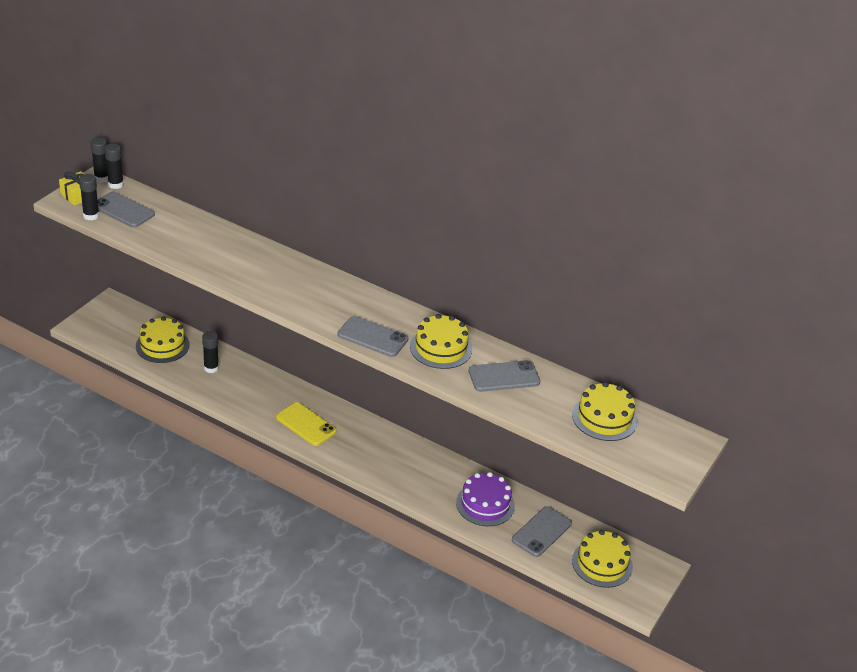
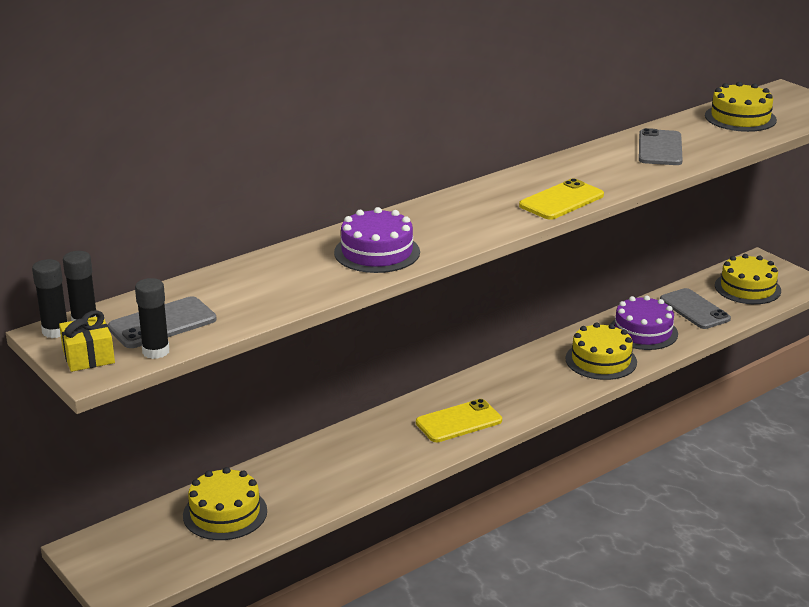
camera: 65 degrees left, 10 degrees down
(211, 368) = (303, 477): black glue stick -> none
(248, 269) = (377, 252): none -> purple cake
(372, 337) = (561, 200): grey phone -> yellow phone
(441, 348) = (597, 169): yellow cake -> yellow cake (601, 360)

